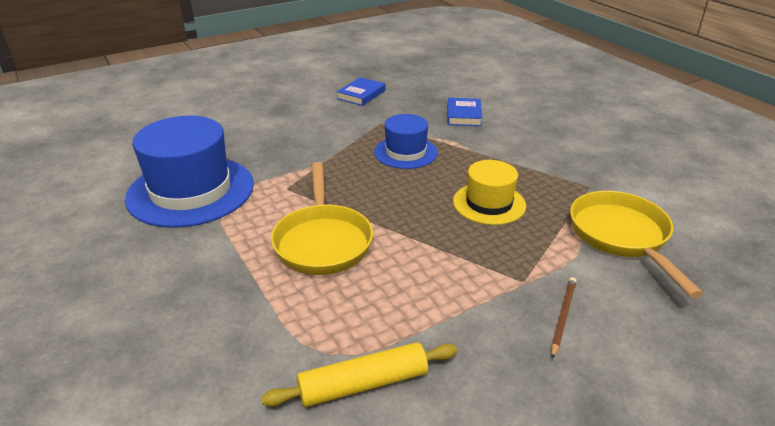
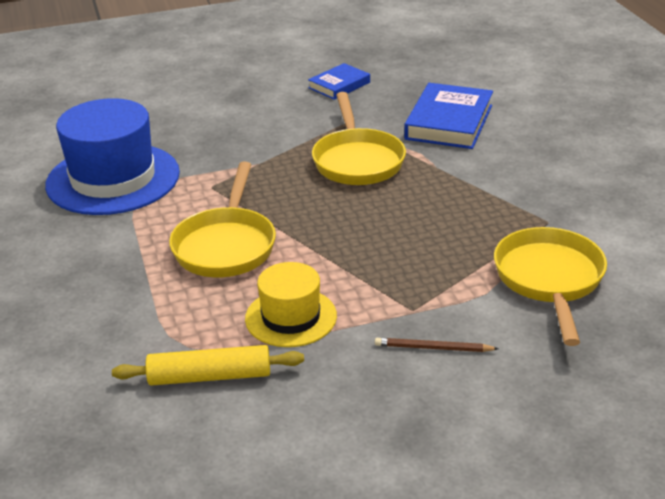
camera: 15 degrees right, 0 degrees up
(405, 152) = (357, 160): blue hat -> yellow pan
(463, 115) = (449, 122): blue book -> blue book, size x1.70
(489, 203) = (421, 227): yellow hat -> yellow hat (291, 317)
(562, 317) = (433, 348): brown pencil -> brown pencil turned 120 degrees counterclockwise

